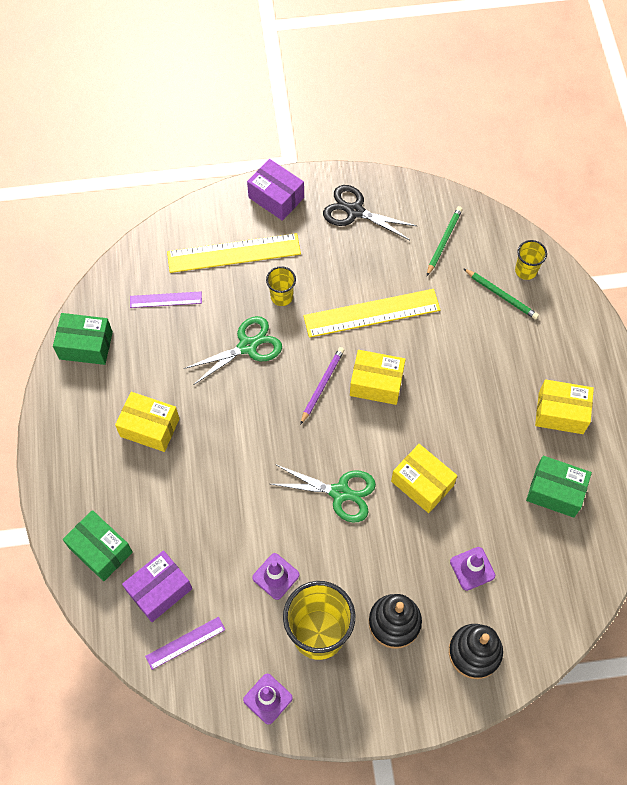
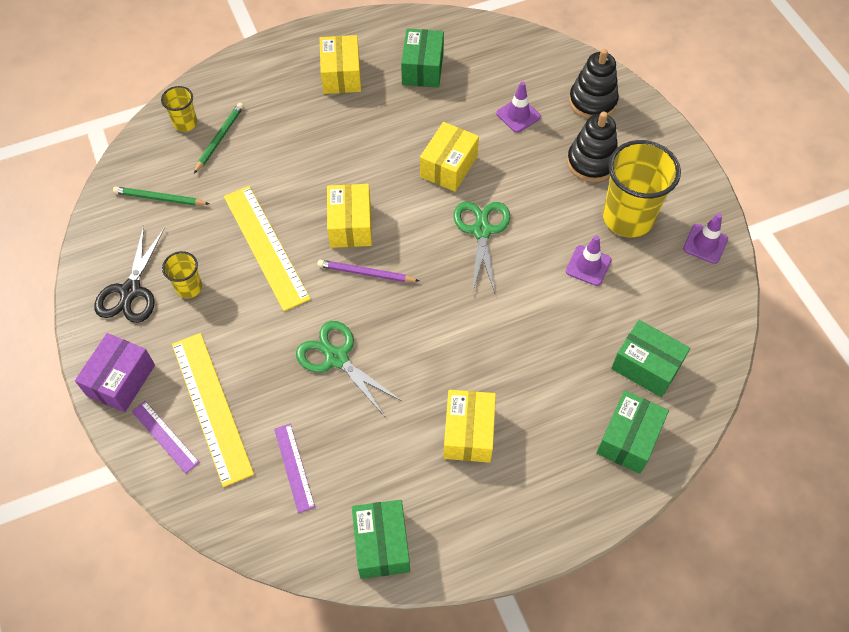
camera: 105 degrees left, 5 degrees down
(159, 590) = (646, 366): purple box -> green box
(185, 643) = (687, 327): purple ruler -> purple ruler (165, 436)
(281, 296) = (263, 339): yellow cup -> yellow cup (189, 288)

